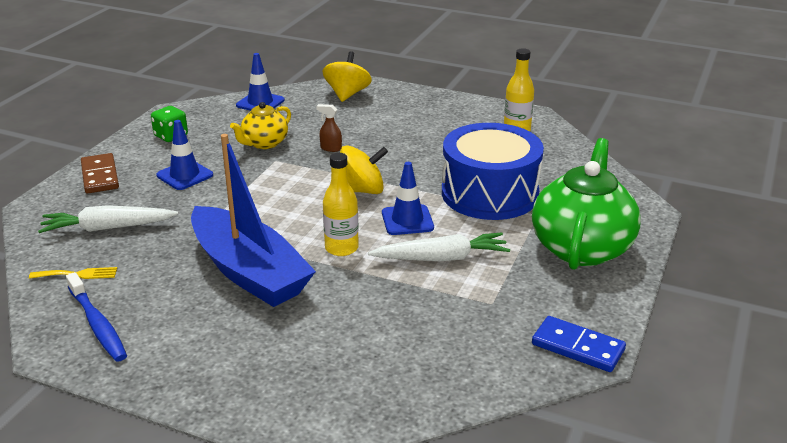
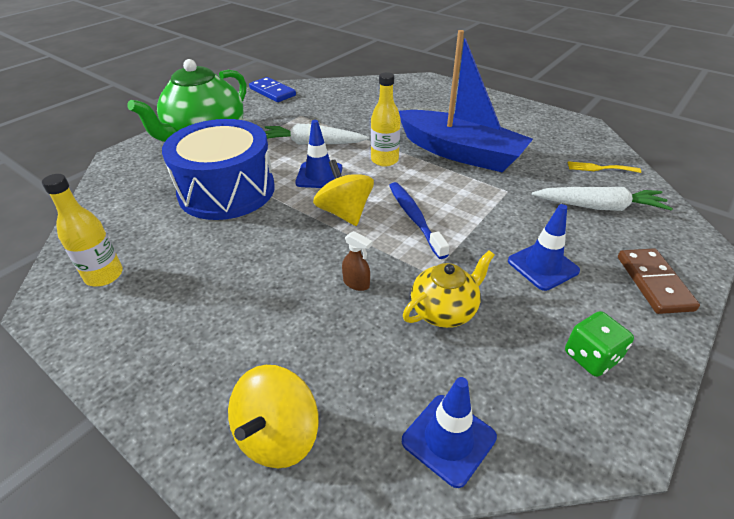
camera: 165 degrees left, 10 degrees up
(97, 324) = (562, 134): blue toothbrush -> blue toothbrush (414, 218)
(249, 272) = (460, 153): blue boat -> blue boat turned 150 degrees clockwise
(362, 190) = (344, 213): yellow spinning top -> yellow spinning top turned 60 degrees clockwise

